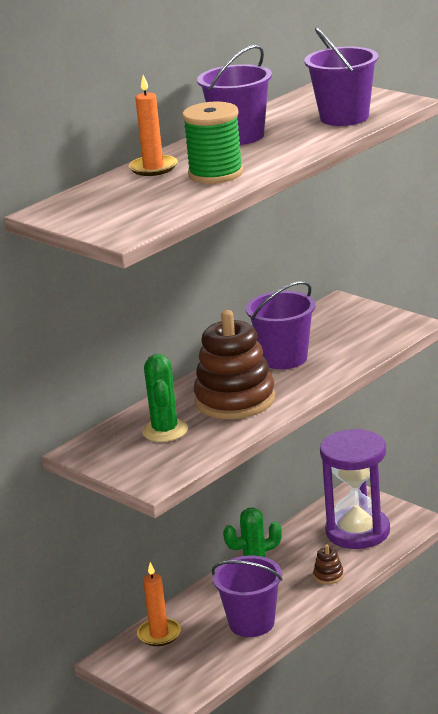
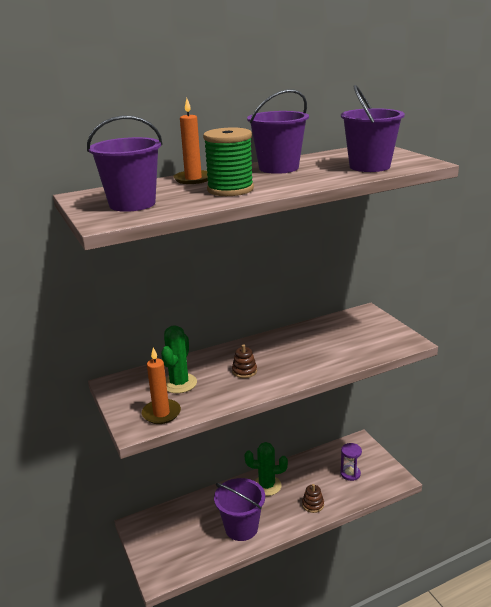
camera: 20 degrees right, 0 degrees up
(159, 634) = (178, 515): orange candle -> orange candle (161, 413)
(235, 400) = (244, 371): brown stacking toy -> brown stacking toy, size x0.40
(284, 358) = (301, 346): purple bucket -> purple bucket (132, 204)
(357, 531) = (350, 473): purple hourglass -> purple hourglass, size x0.44

